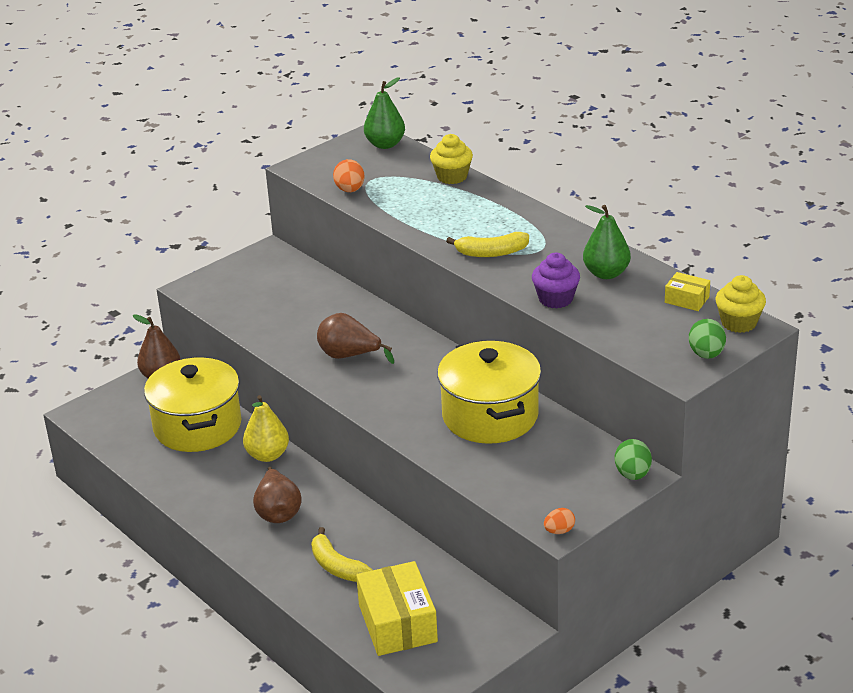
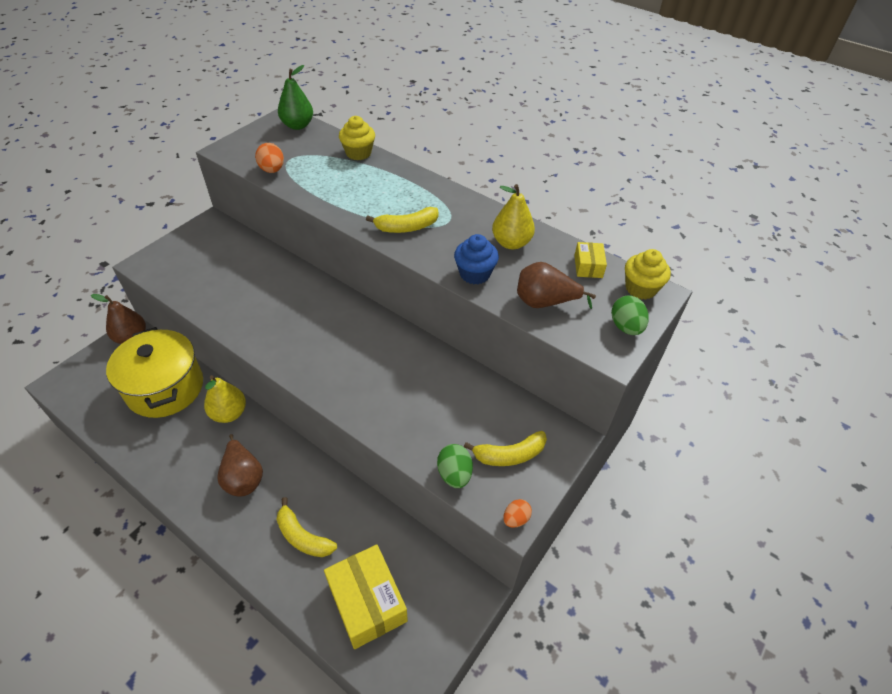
camera: 15 degrees left, 15 degrees up
(349, 356) = (290, 326): brown pear -> brown pear (544, 302)
(490, 416) = (424, 382): yellow pot -> none
(555, 299) = (474, 274): purple cupcake -> blue cupcake
(568, 482) = (509, 455): none -> yellow banana
(606, 273) = (511, 243): green pear -> yellow pear
(632, 474) = (563, 438): green egg -> green egg (454, 474)
(686, 300) = (588, 266): yellow box -> yellow box turned 75 degrees clockwise

